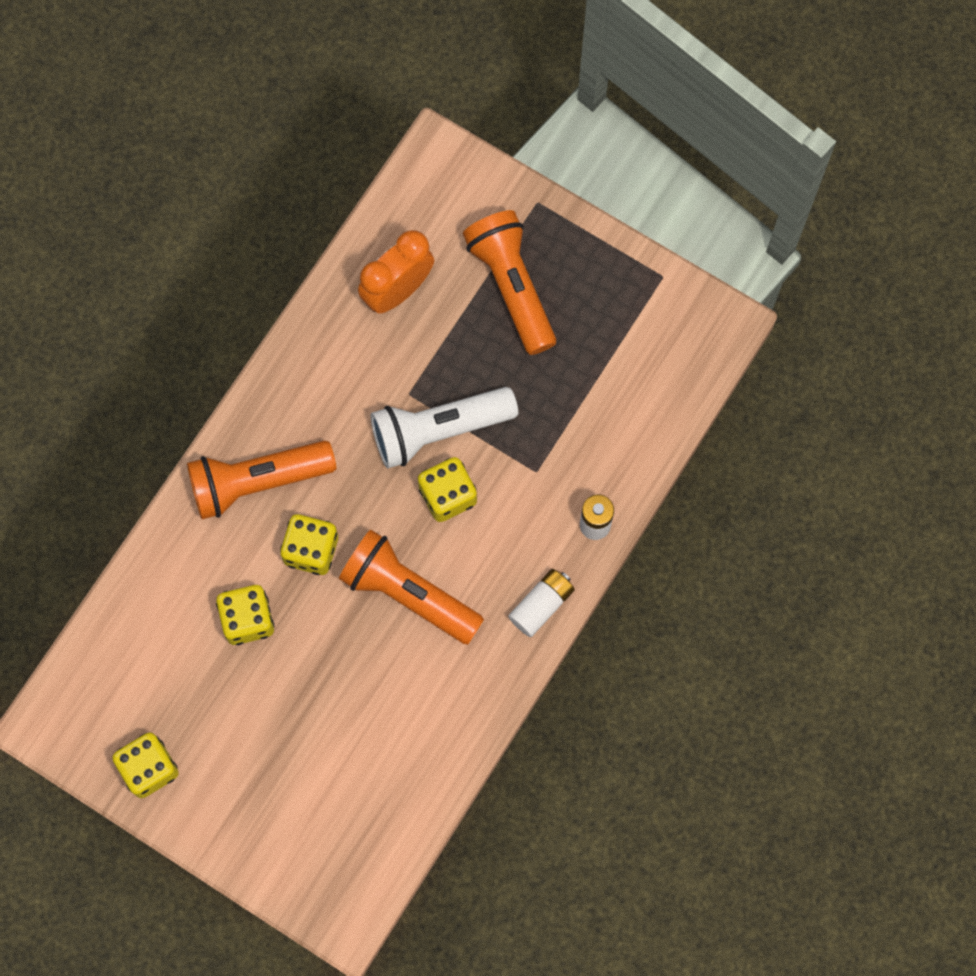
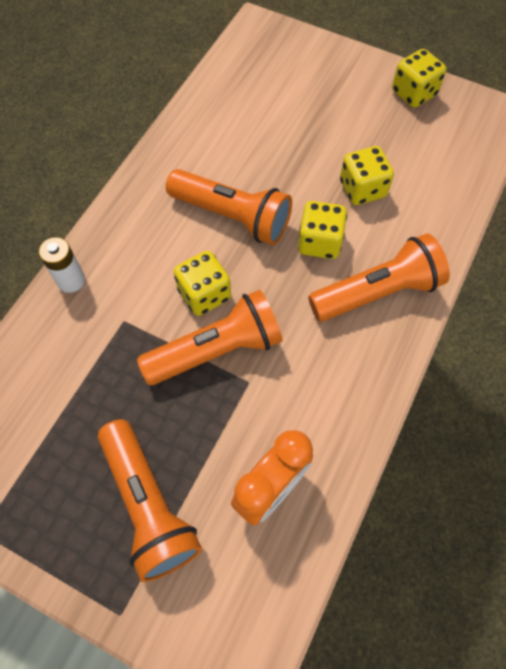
camera: 175 degrees right, 10 degrees down
(438, 430) = (217, 350): white flashlight -> orange flashlight
(541, 605) = (120, 216): white battery -> none

